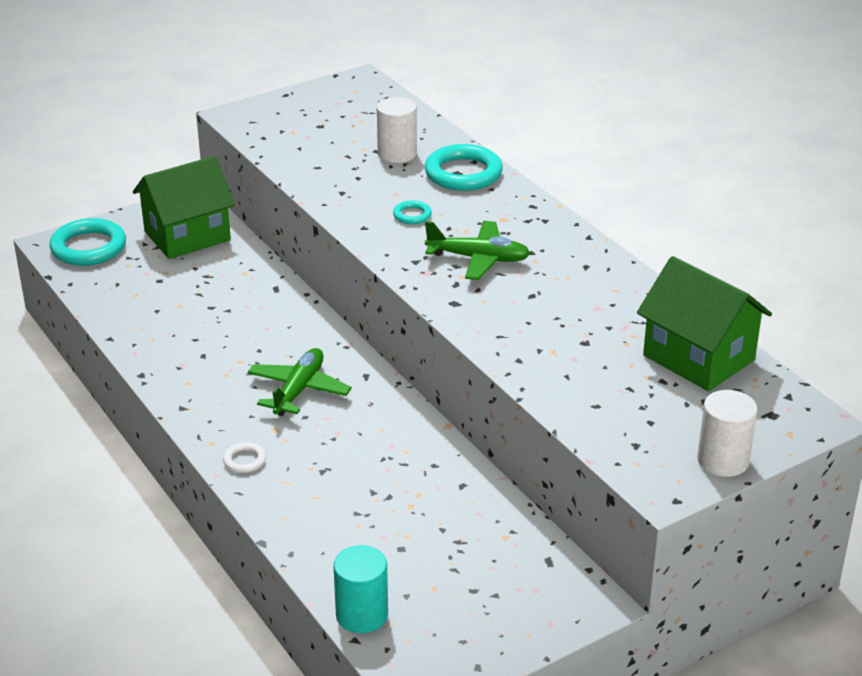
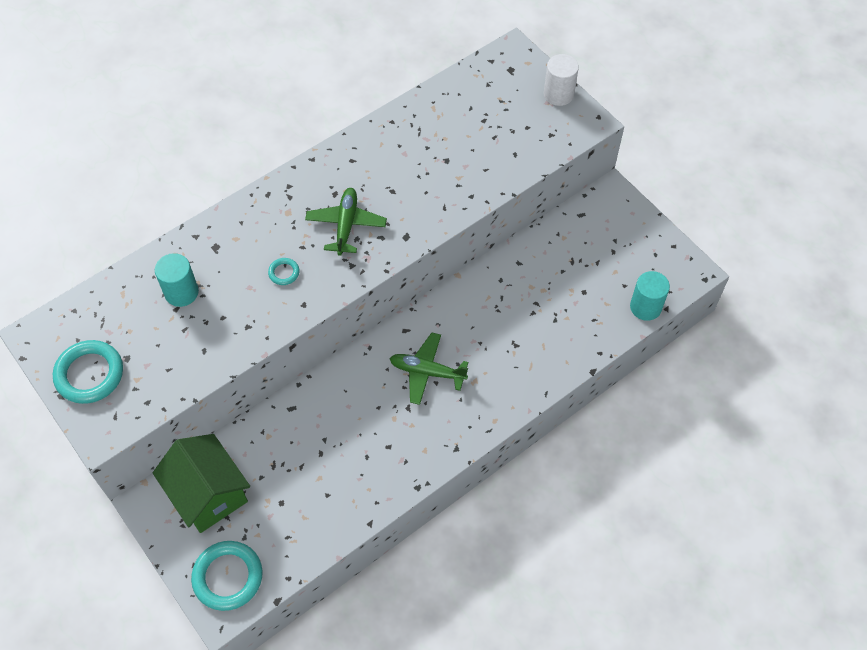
camera: 95 degrees left, 25 degrees up
(244, 460) = (511, 395): white ring -> none
(397, 153) = (181, 292): white cylinder -> turquoise cylinder
(463, 173) = (216, 242): turquoise ring -> turquoise ring (89, 374)
(698, 358) = (457, 101): green house -> none

